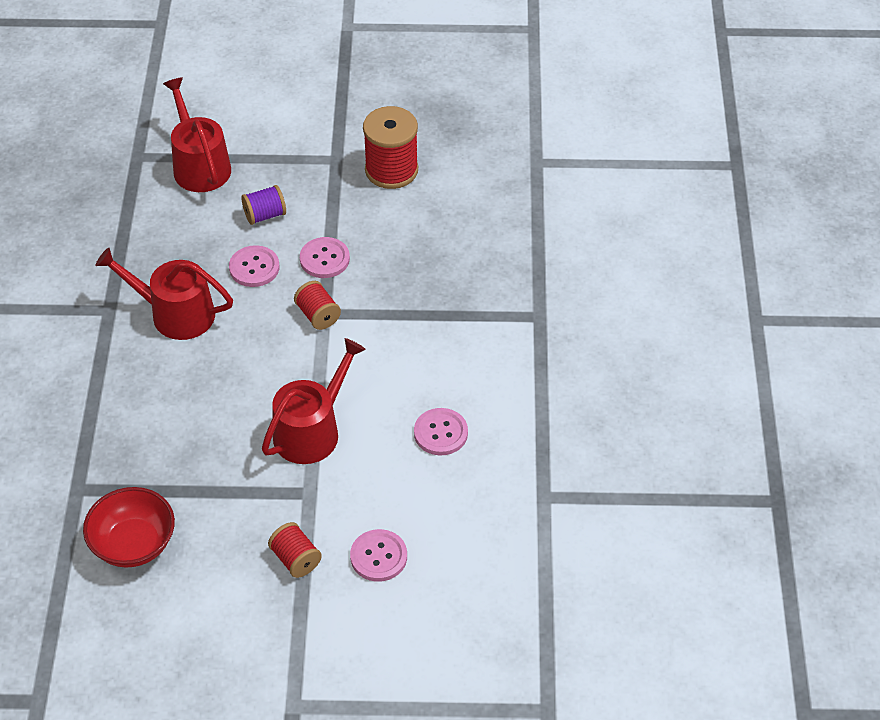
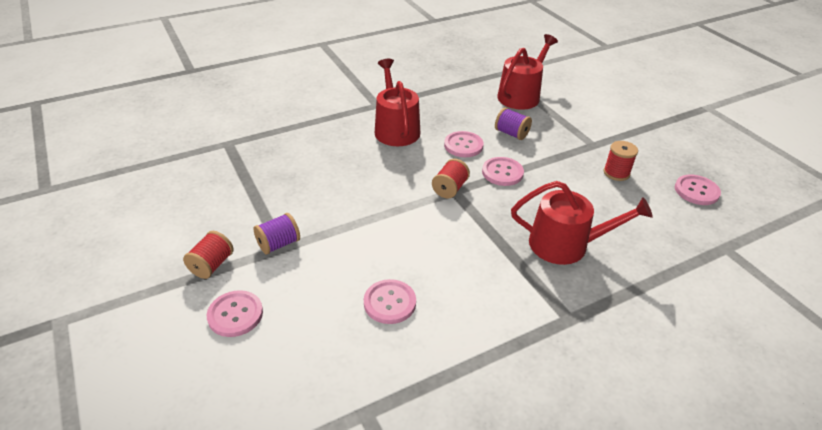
camera: 60 degrees right, 10 degrees down
(133, 544) = (192, 181): red bowl -> none
(302, 493) = (279, 244): none -> purple spool
(312, 430) = (341, 226): red watering can -> red watering can (566, 245)
(391, 170) = (616, 173): red spool -> red spool, size x0.57
(458, 129) = (696, 191): none -> pink button

